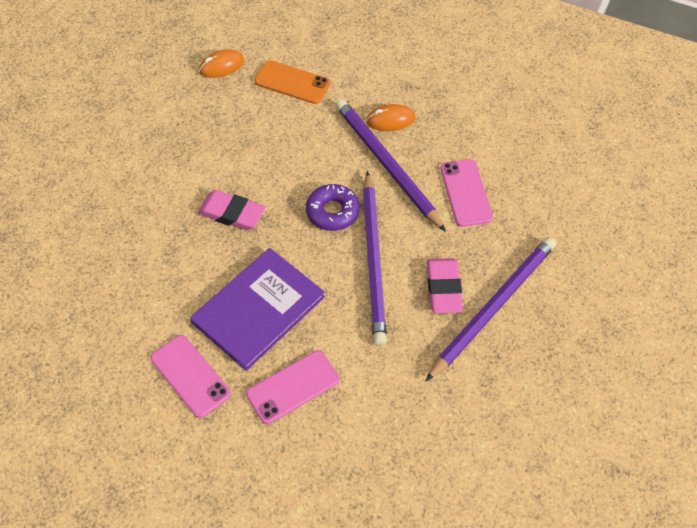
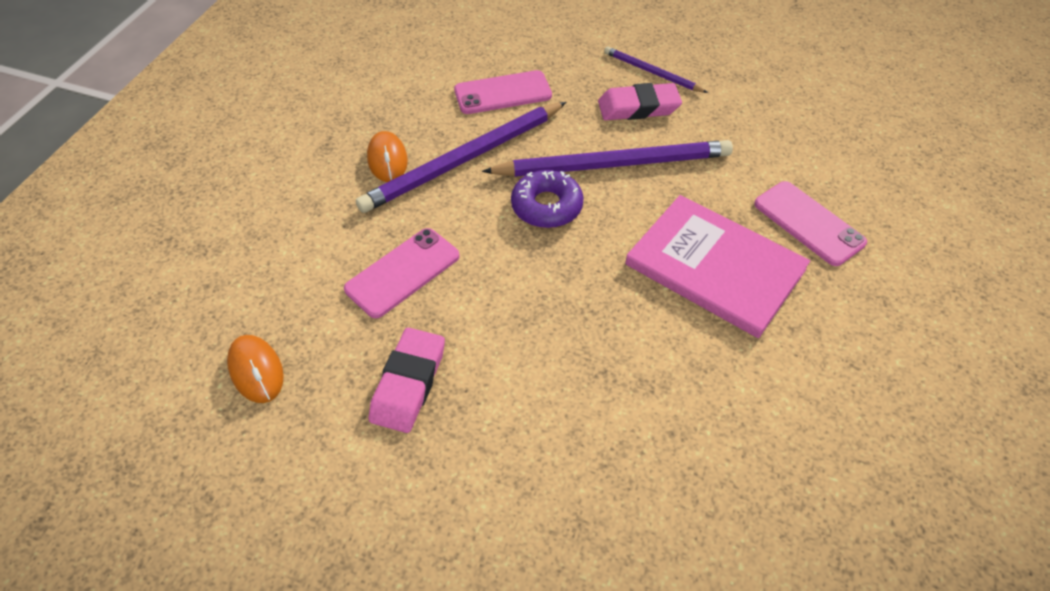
camera: 95 degrees left, 5 degrees down
(190, 376) = (836, 327): pink phone -> pink phone (403, 272)
(232, 213) = (565, 316): pink eraser -> pink eraser (408, 383)
(258, 309) = (714, 267): purple book -> pink book
(292, 82) = (306, 270): orange phone -> none
(493, 307) = (652, 72): purple pencil -> purple pencil, size x0.52

